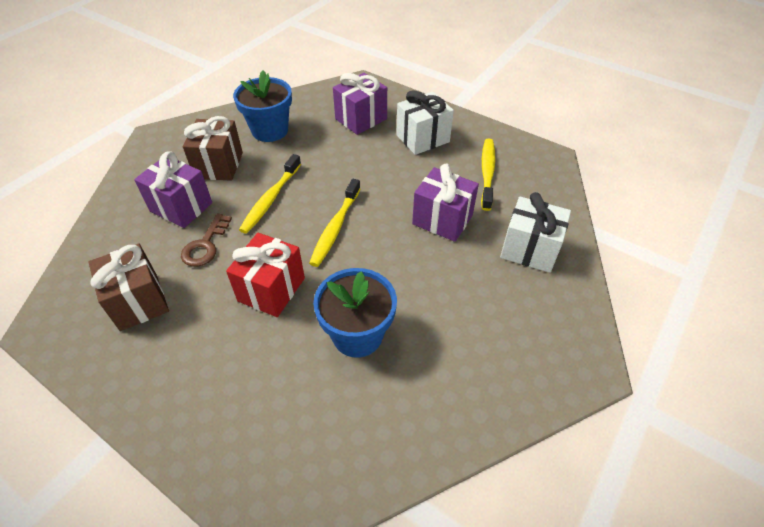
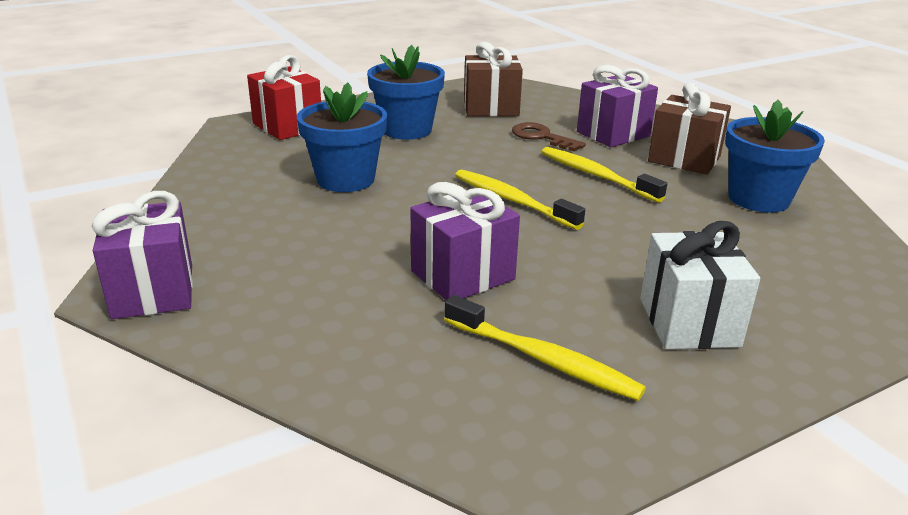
camera: 115 degrees right, 20 degrees down
(226, 343) = (406, 130): none -> blue flower pot
(271, 289) = (449, 154): red gift -> red gift (287, 126)
(361, 119) = (776, 276): purple gift -> purple gift (153, 291)
(529, 249) = (332, 328): white gift -> none

